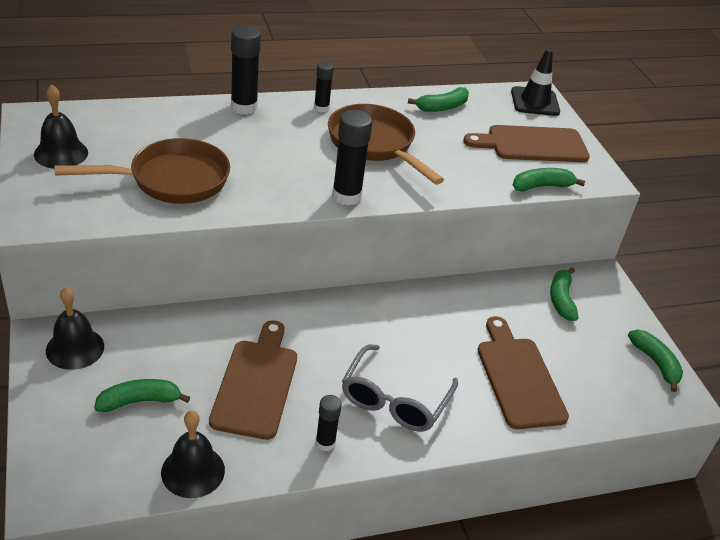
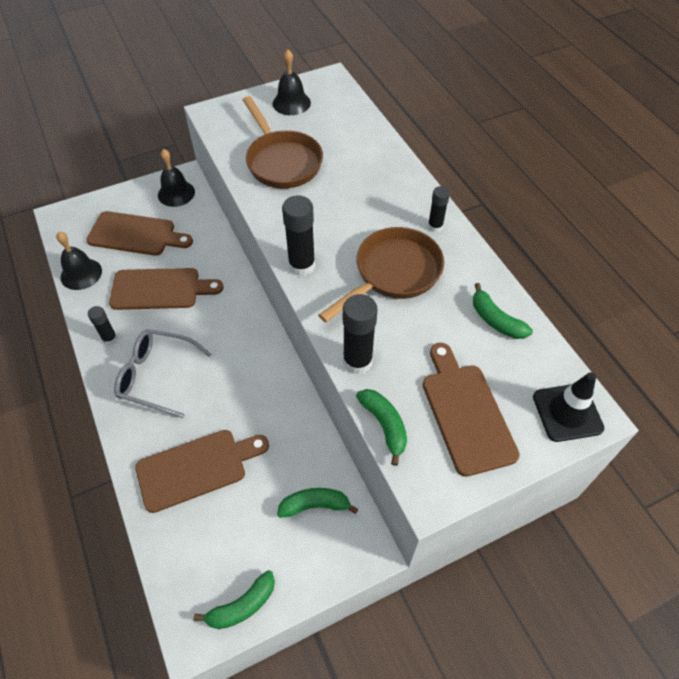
camera: 85 degrees right, 15 degrees up
(140, 401) = (136, 234): green banana -> brown cutting board
(244, 107) = (406, 177): black glue stick -> black glue stick (357, 361)

